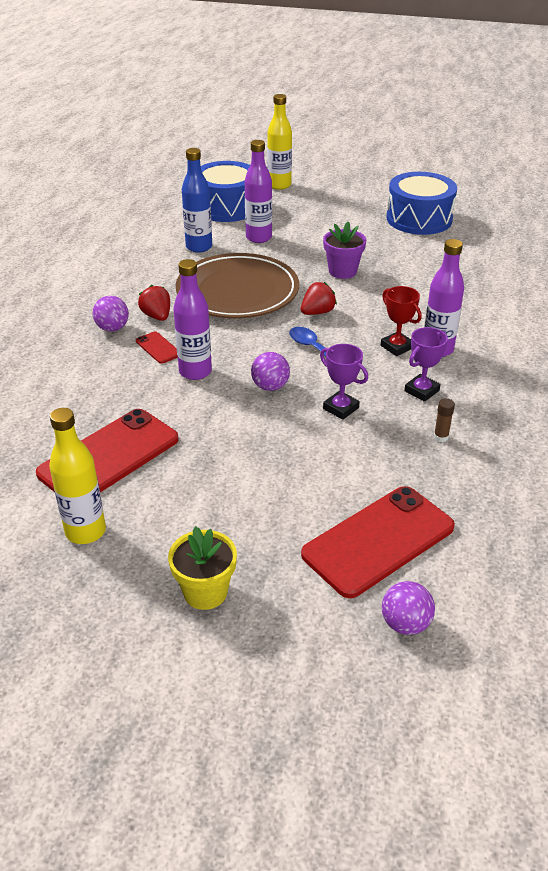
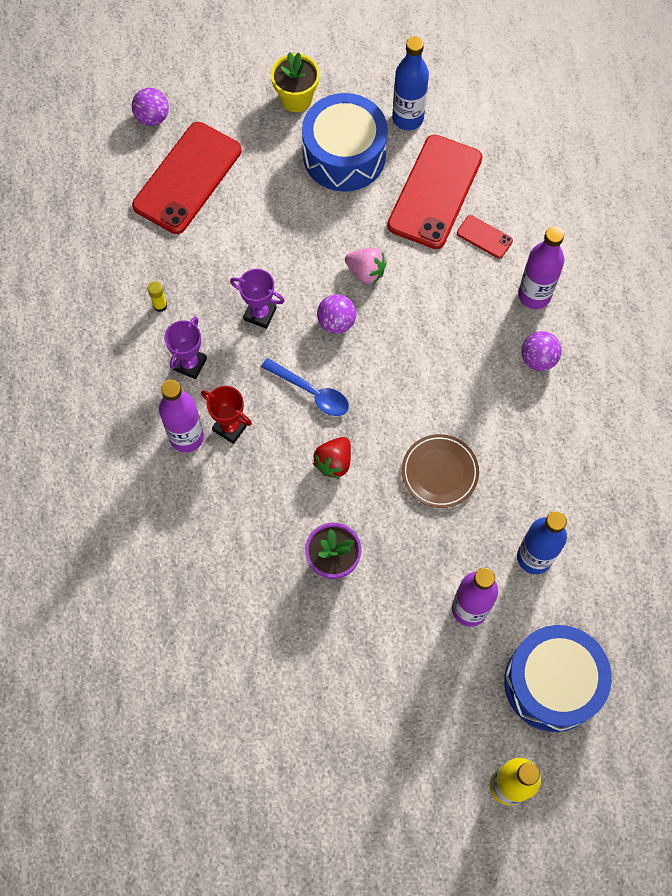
camera: 160 degrees right, 30 degrees up
(85, 531) = (408, 118): yellow bottle -> blue bottle
(157, 316) = (504, 395): red strawberry -> none
(158, 348) = (473, 343): red phone -> red phone (484, 237)
(195, 372) = (417, 319): purple bottle -> purple bottle (534, 295)
(221, 413) = (366, 272): none -> pink strawberry
(237, 292) = (439, 472): brown plate -> brown plate, size x0.52
(419, 219) = (269, 745): blue drum -> blue drum (344, 155)
(441, 437) = (160, 305): brown glue stick -> yellow glue stick

